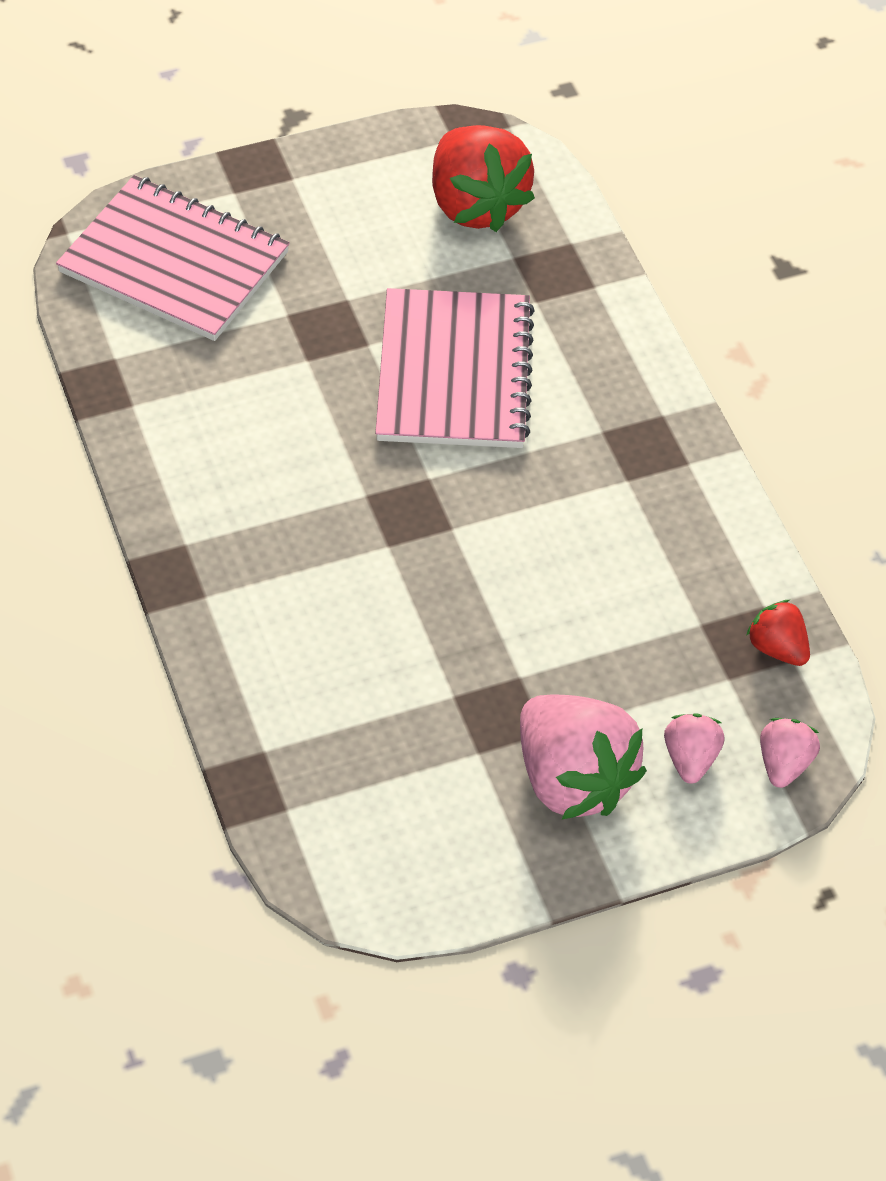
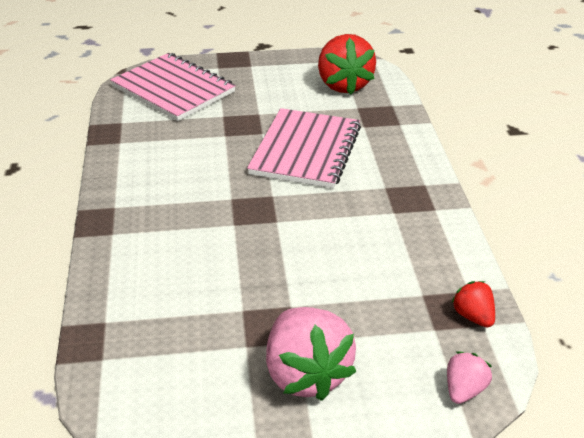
camera: 15 degrees right, 15 degrees down
(690, 759) = (395, 375): pink strawberry -> none

